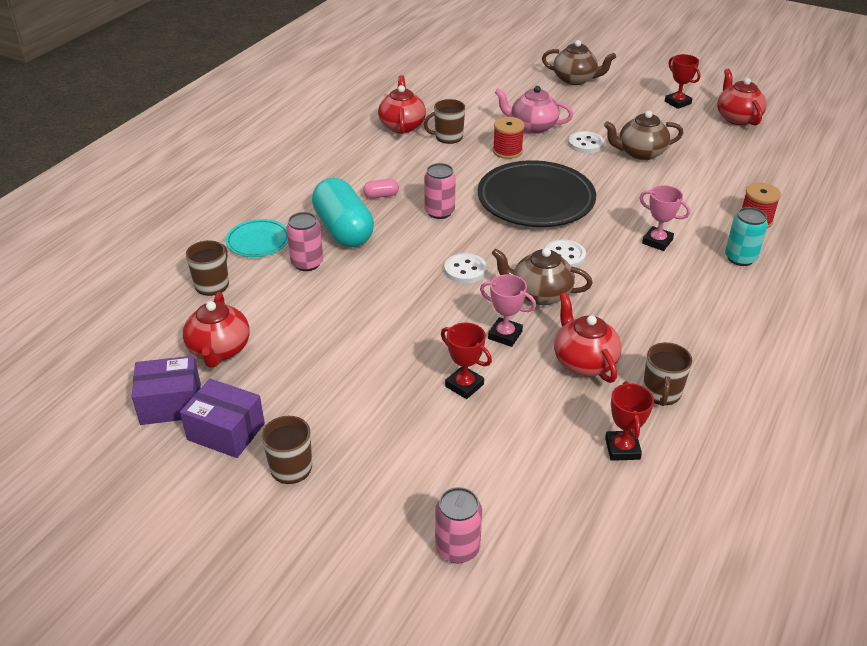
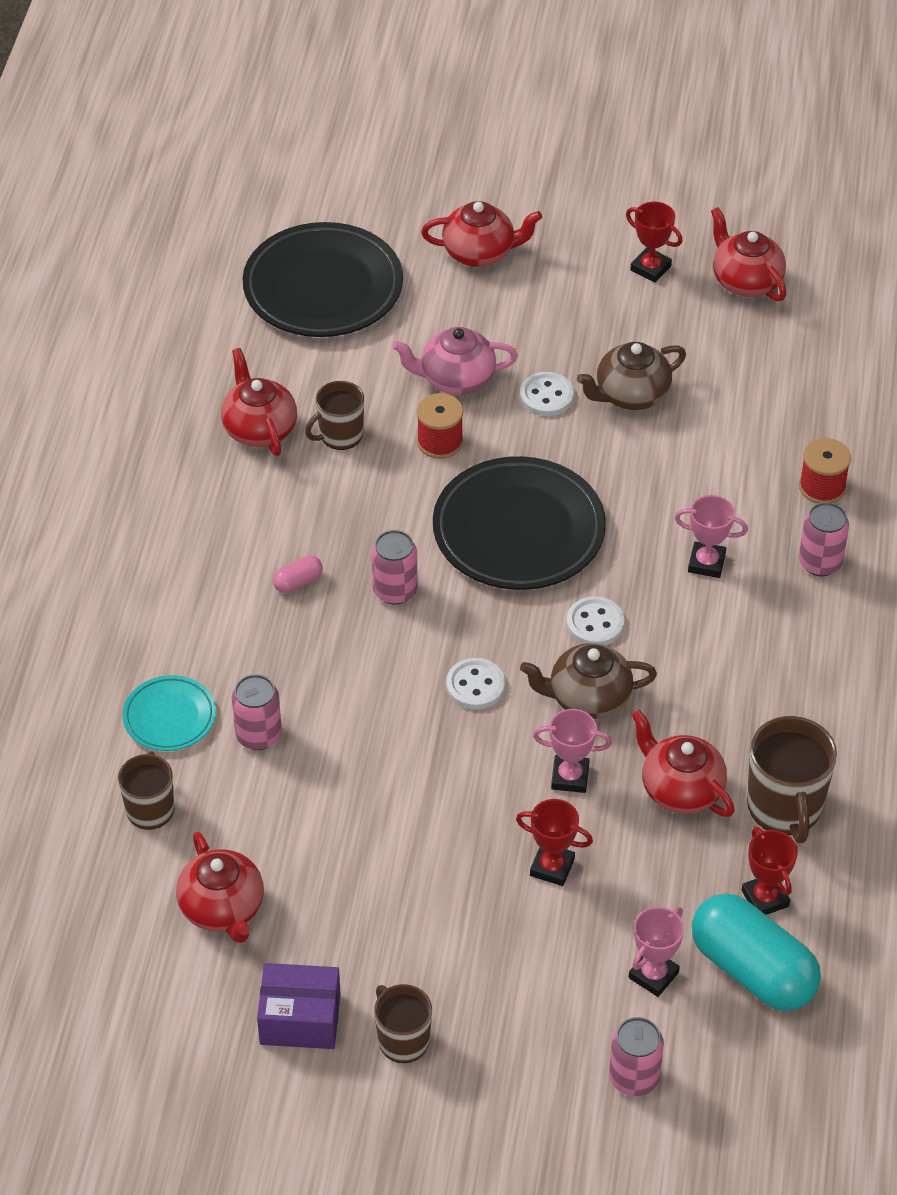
camera: 20 degrees left, 10 degrees up
(171, 404) = (209, 1003): purple box -> none
(343, 230) = (277, 661): turquoise capsule -> turquoise capsule (752, 970)
(475, 78) = (323, 288): none -> black plate
(508, 477) = (653, 975): none -> pink trophy
(575, 79) = (480, 253): brown teapot -> red teapot
(661, 393) = (785, 807): brown mug -> brown mug, size x1.57
(740, 258) = (820, 563): turquoise can -> pink can

